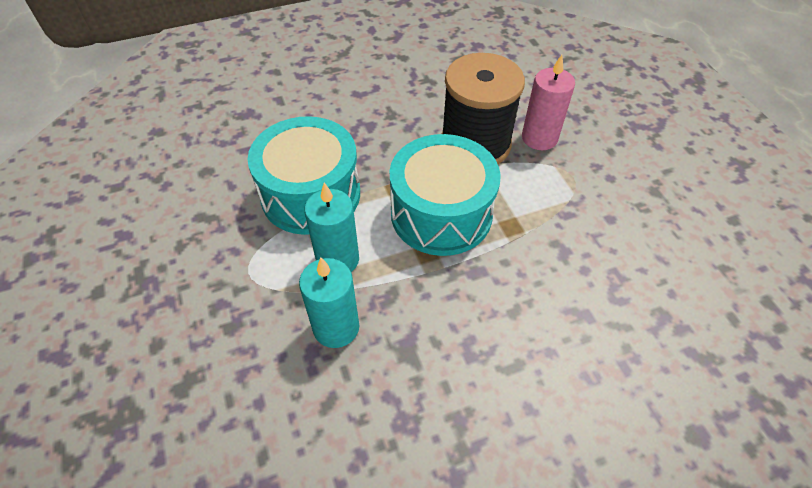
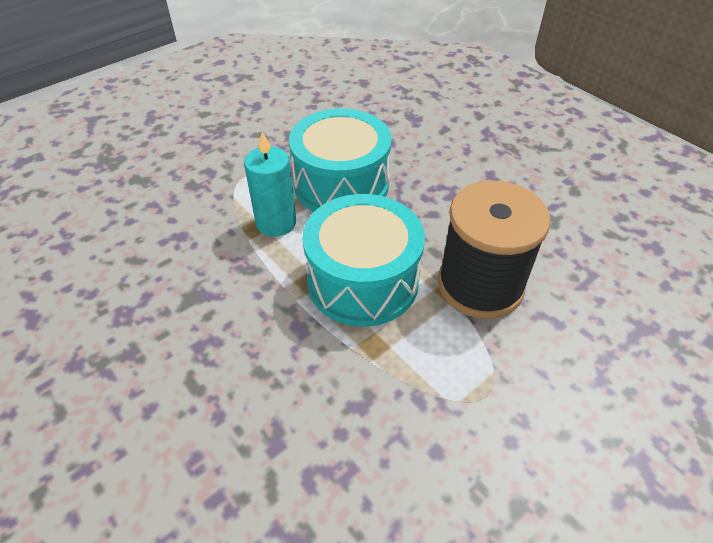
camera: 70 degrees right, 5 degrees down
(336, 327) = (206, 243): turquoise candle -> none
(539, 138) = (532, 345): pink candle -> none

